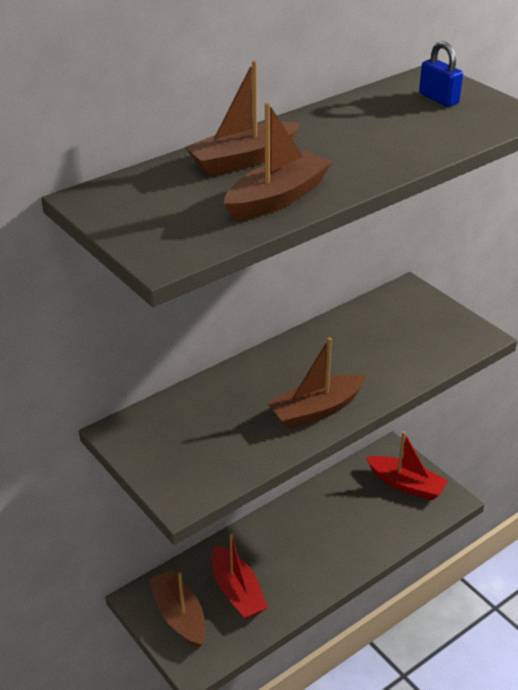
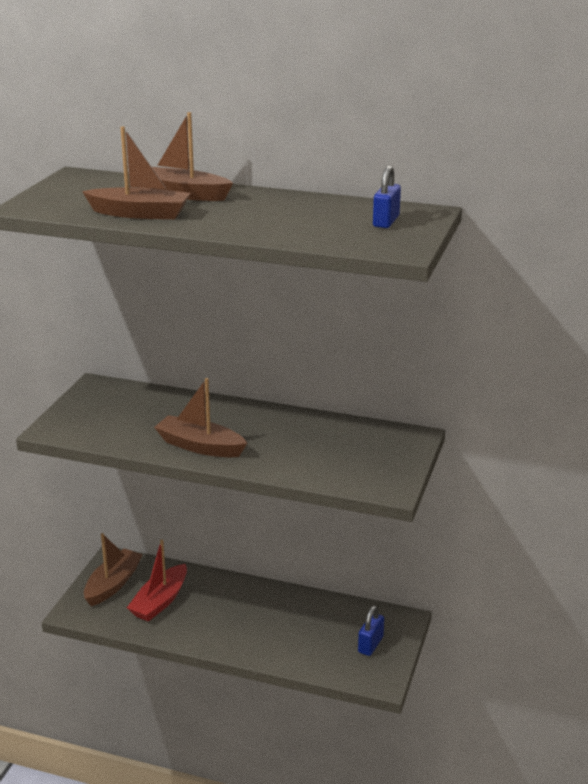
camera: 55 degrees right, 10 degrees down
(406, 484) = (370, 644): red boat -> blue padlock

